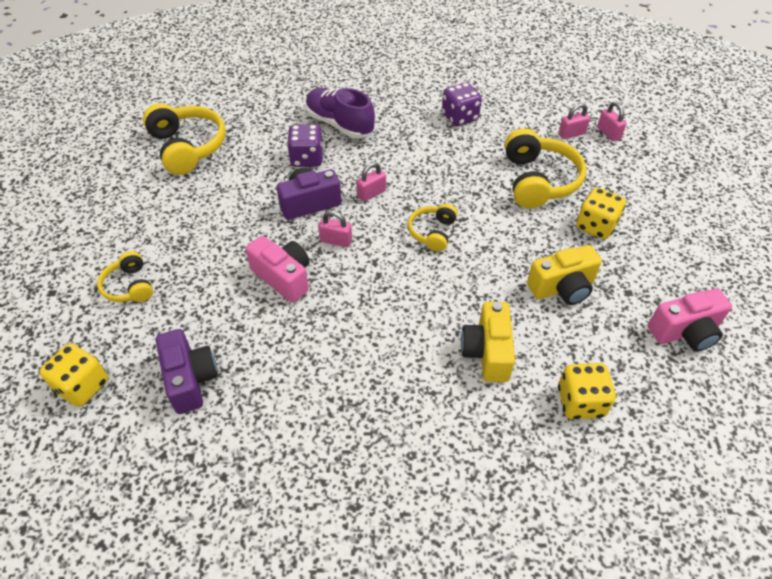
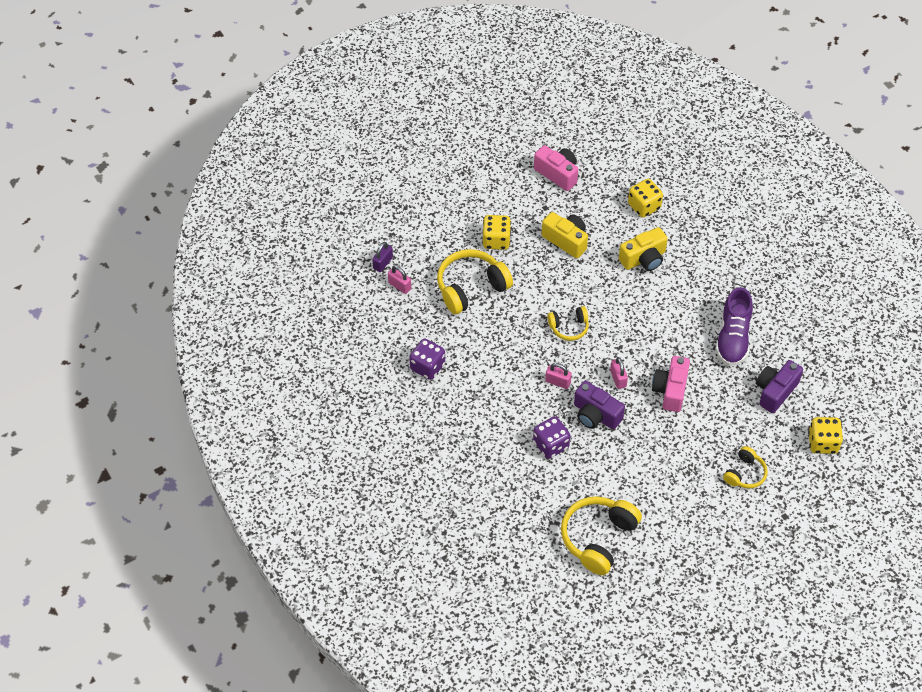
camera: 120 degrees left, 5 degrees up
(339, 124) = (494, 446): purple shoe -> purple shoe (733, 338)
(608, 133) = (383, 263): pink padlock -> purple padlock

